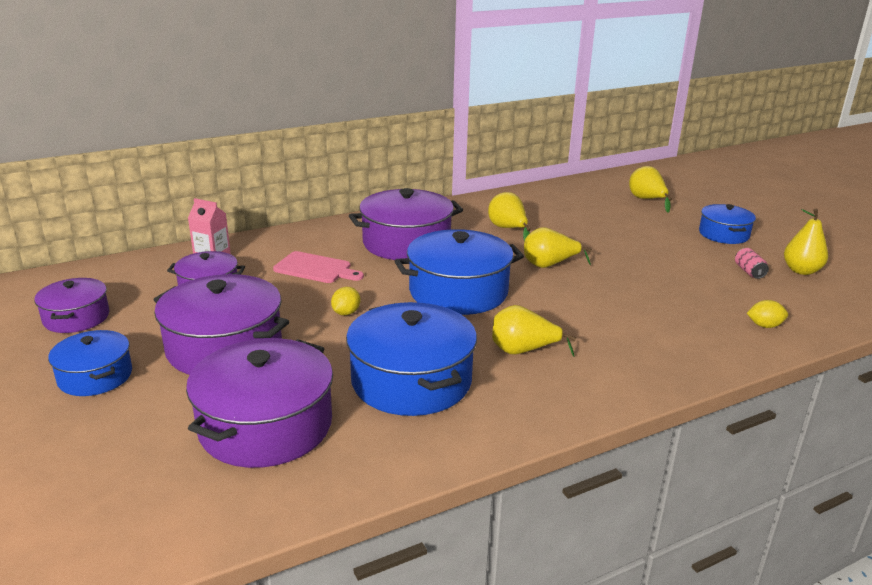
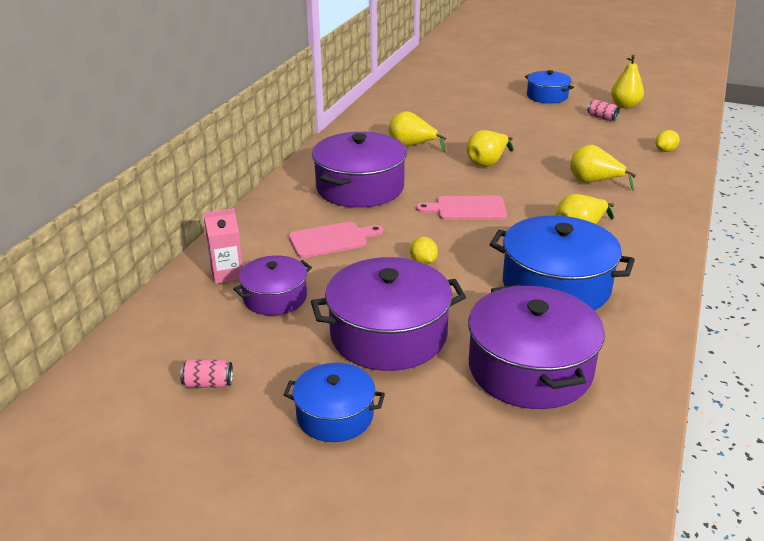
camera: 40 degrees left, 5 degrees up
(76, 318) = (208, 384): purple pot -> pink can
(458, 291) = (467, 209): blue pot -> pink cutting board
(647, 200) = (460, 87): yellow pear -> yellow pear (594, 182)

